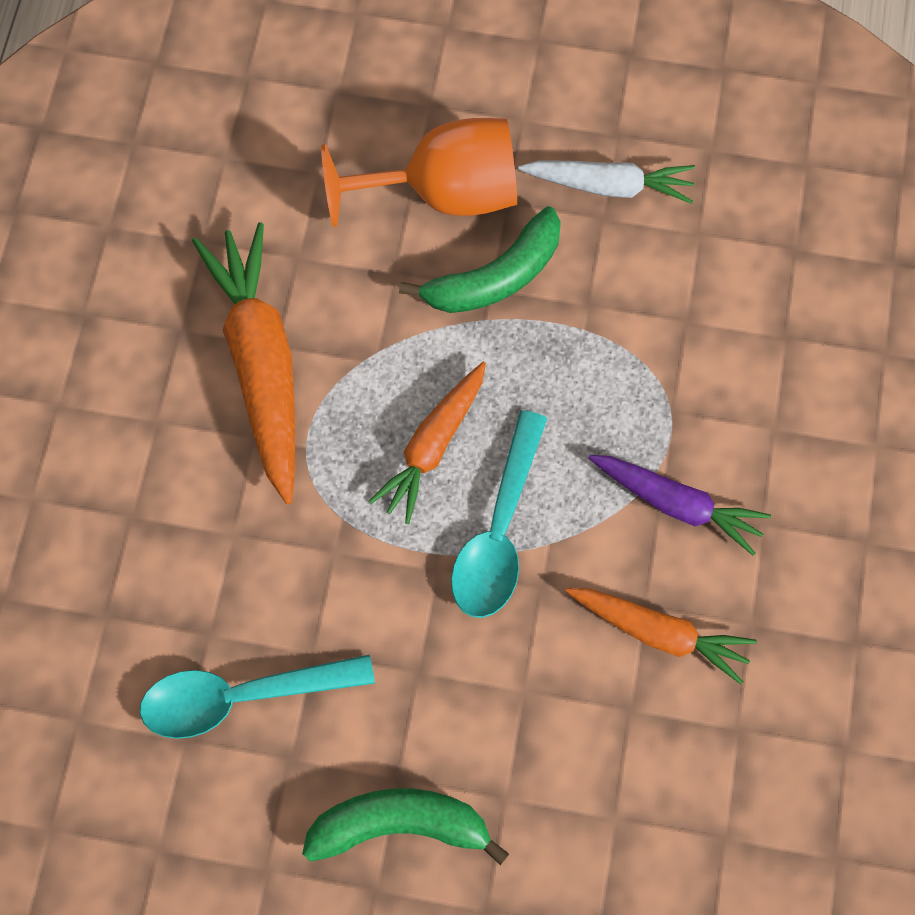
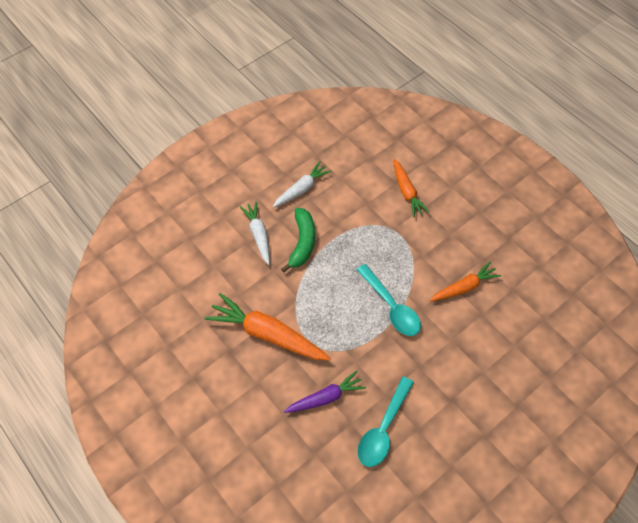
camera: 50 degrees left, 10 degrees down
(400, 825) = (468, 411): green banana -> none
(432, 446) = (344, 304): orange carrot -> orange carrot (406, 192)
(444, 193) = (258, 235): orange goblet -> white carrot
(677, 504) = (425, 251): purple carrot -> purple carrot (325, 397)

